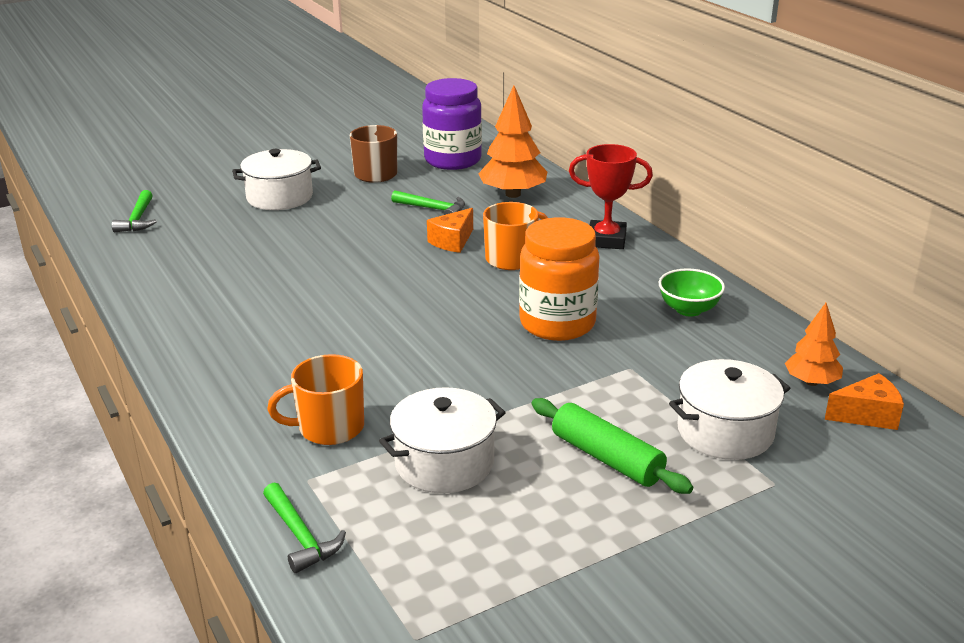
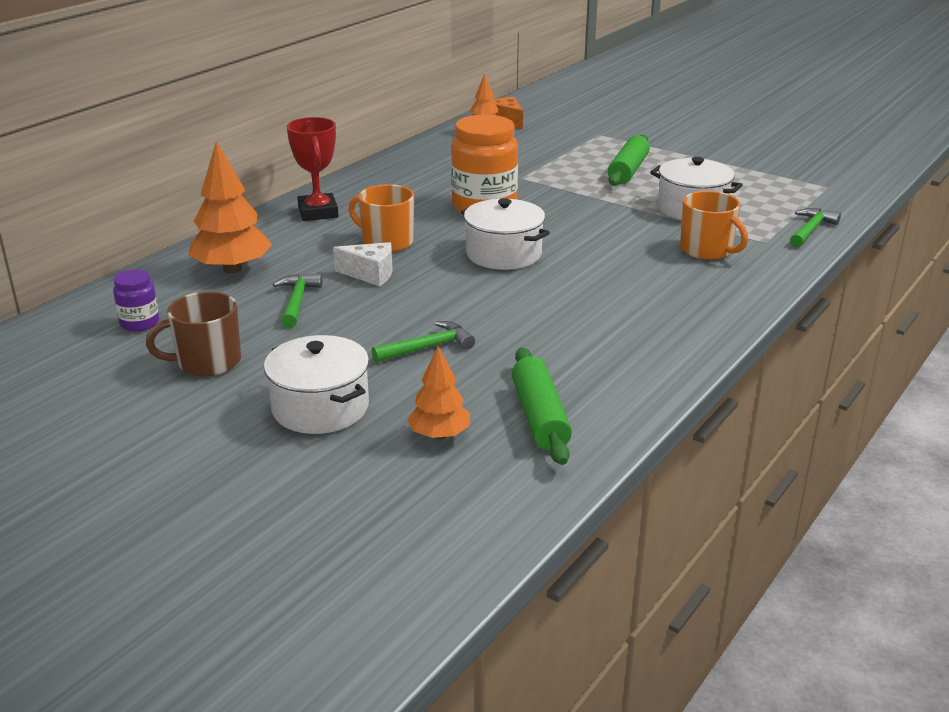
camera: 115 degrees left, 0 degrees up
(138, 219) = (462, 497): green hammer -> green hammer (427, 347)
(176, 259) = (539, 417): none -> green rolling pin
(203, 225) = (439, 435): none -> orange tree
(452, 241) = (370, 274): orange cheese -> white cheese
(453, 160) = (140, 323): purple jar -> purple jar, size x0.49
(688, 309) = (420, 171): green bowl -> none
(725, 432) = (564, 148): white pot -> white pot (503, 254)

